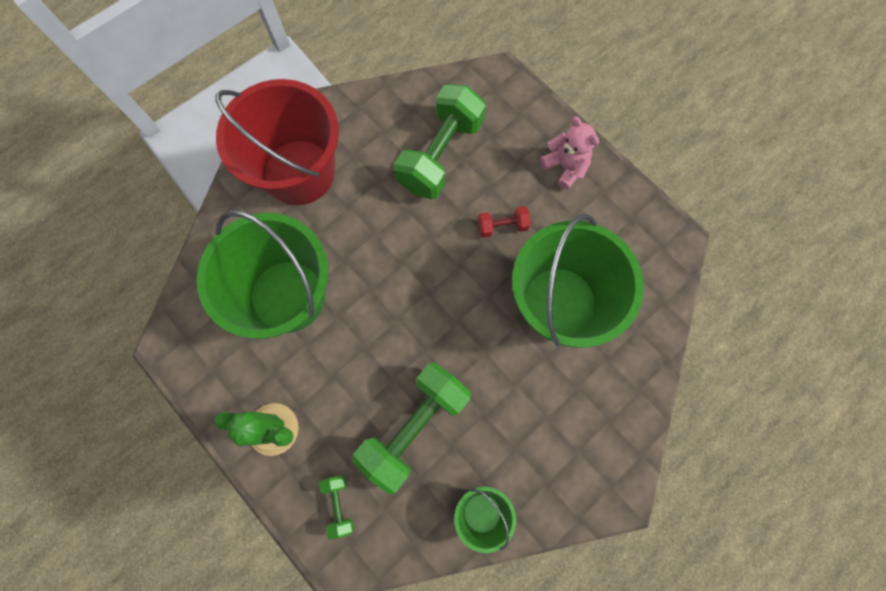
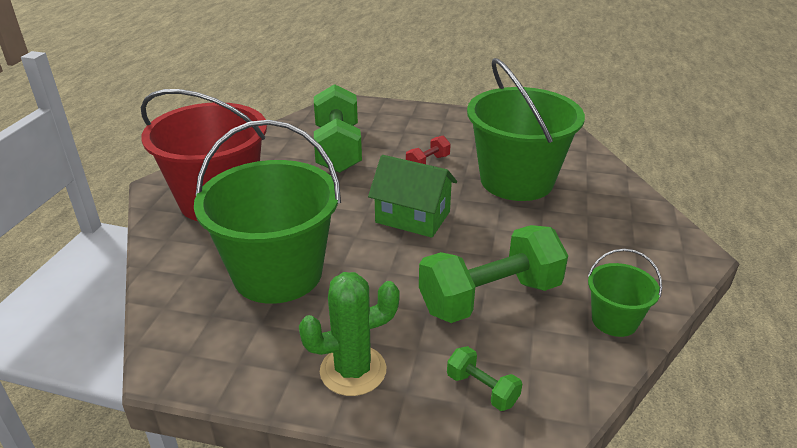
camera: 35 degrees left, 40 degrees down
(414, 426) = (490, 297): green dumbbell -> green dumbbell turned 60 degrees clockwise
(431, 294) = (413, 217): none -> green house
(565, 167) = (439, 122): pink teddy bear -> none

